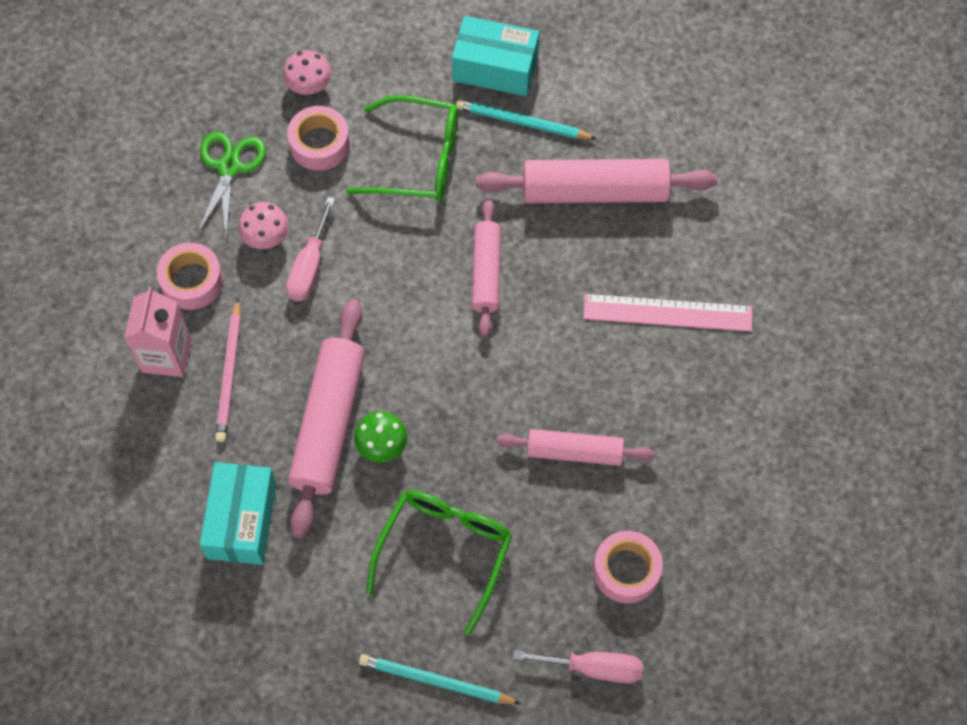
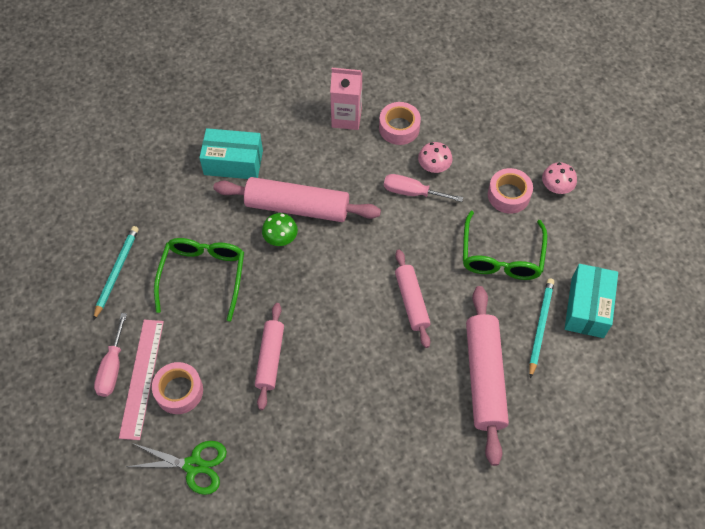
camera: 90 degrees right, 5 degrees down
(229, 167) = (485, 144): green scissors -> green scissors (194, 465)
(230, 373) = (333, 151): pink pencil -> none
(444, 551) = (203, 276): green glasses -> green glasses turned 105 degrees counterclockwise
(486, 272) = (411, 301): pink rolling pin -> pink rolling pin turned 75 degrees clockwise
(667, 312) = (381, 428): pink ruler -> pink ruler (142, 378)

